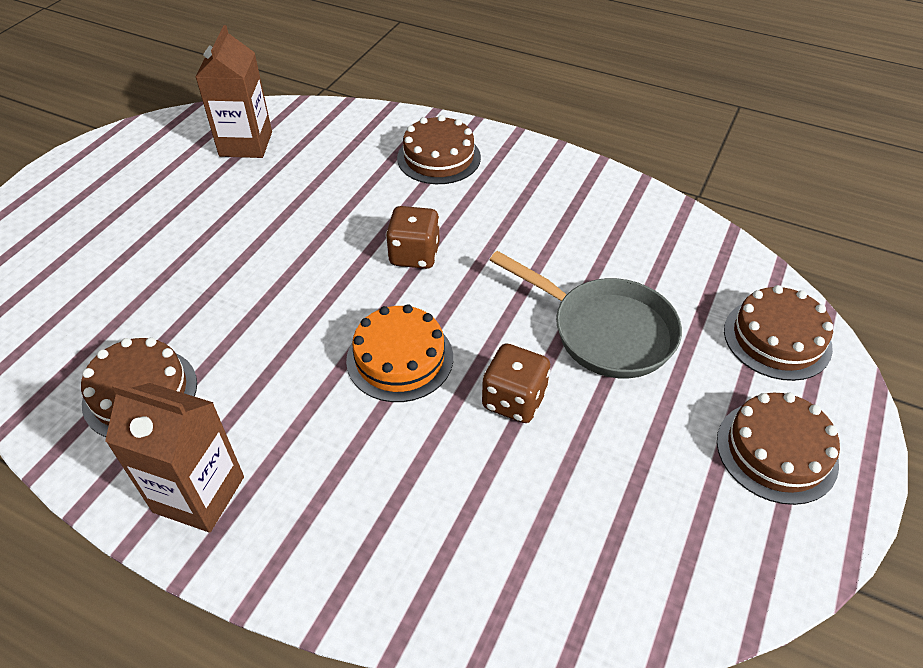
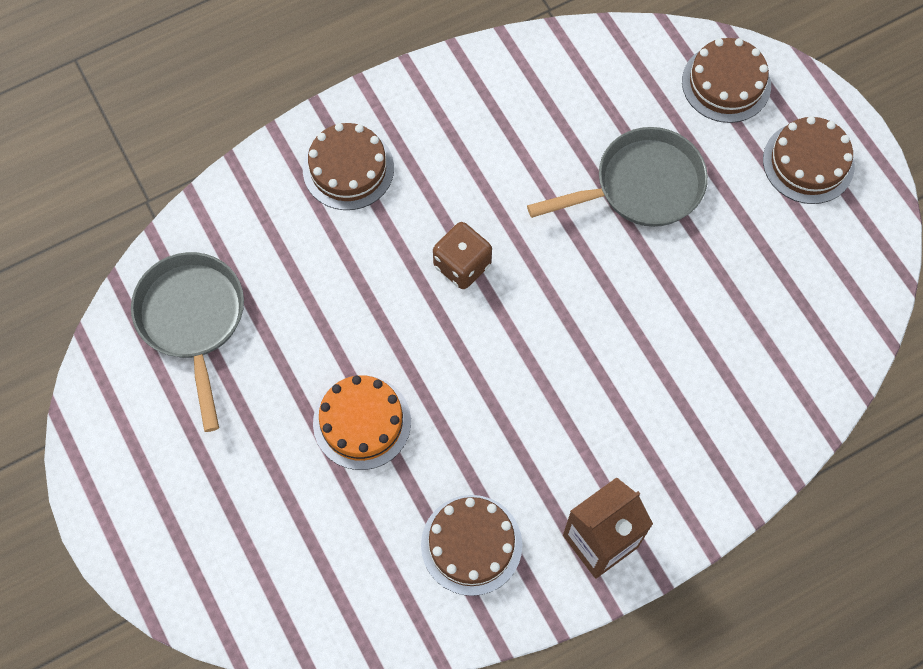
camera: 55 degrees left, 20 degrees up
(246, 144) = (193, 320): brown carton -> grey pan
(400, 358) = (567, 341): orange cake -> orange cake (362, 422)
(514, 400) = (659, 289): brown dice -> none

